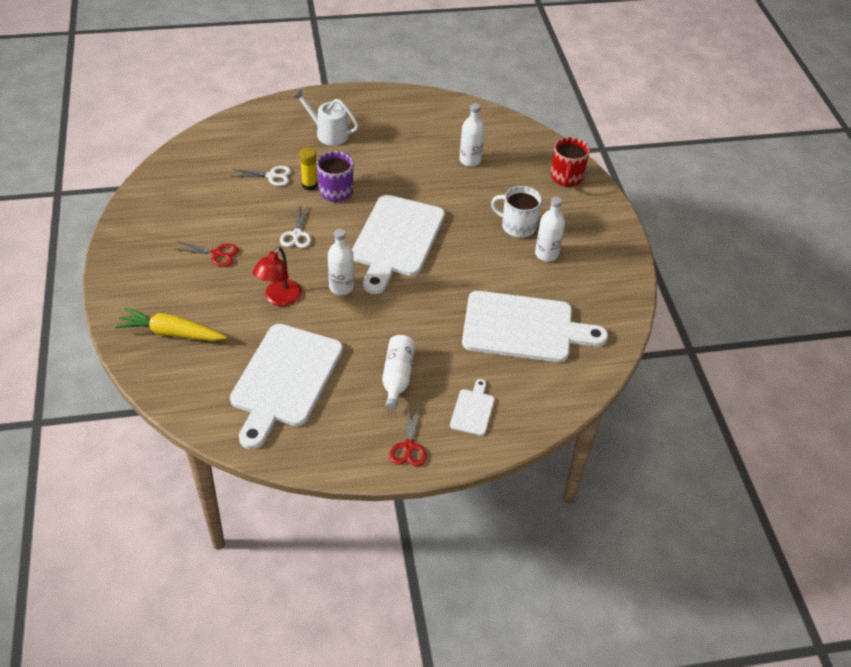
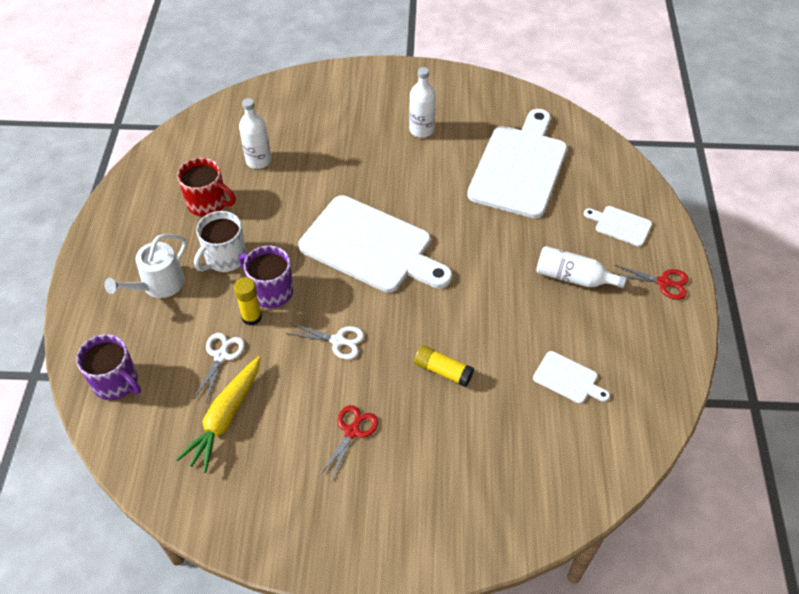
camera: 75 degrees left, 5 degrees up
(171, 333) = (481, 493): yellow carrot -> yellow carrot (225, 418)
(241, 132) = (116, 382): none -> purple mug
(279, 299) = (443, 371): red lamp -> yellow glue stick
(285, 379) = (568, 379): white cutting board -> white cutting board, size x0.44
(341, 287) = (435, 308): white bottle -> none
(517, 226) = (375, 143): white mug -> white mug (225, 258)
(566, 177) = (312, 91): red mug -> red mug (208, 203)

